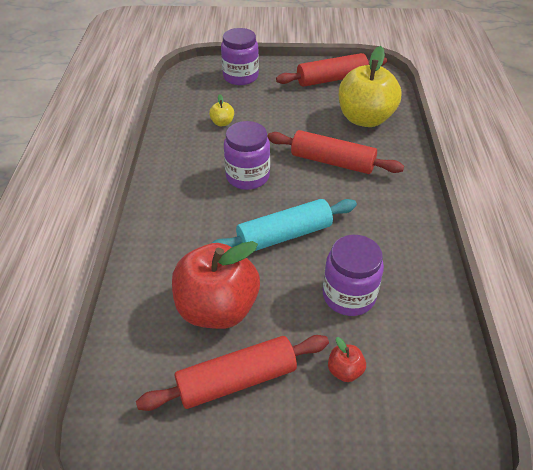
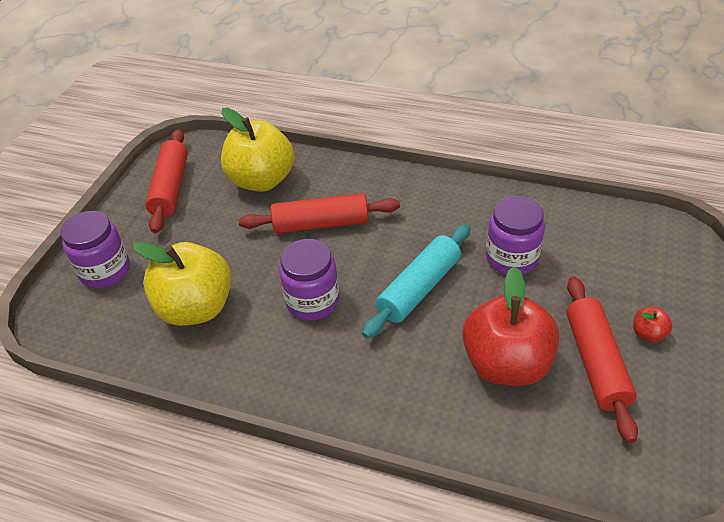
camera: 70 degrees left, 0 degrees up
(222, 123) = (196, 308): yellow apple -> yellow apple, size x2.47
(284, 235) = (419, 288): turquoise rolling pin -> turquoise rolling pin turned 45 degrees clockwise
(332, 162) = (321, 224): red rolling pin -> red rolling pin turned 45 degrees clockwise
(345, 371) = (594, 282): red apple -> red apple (648, 334)

